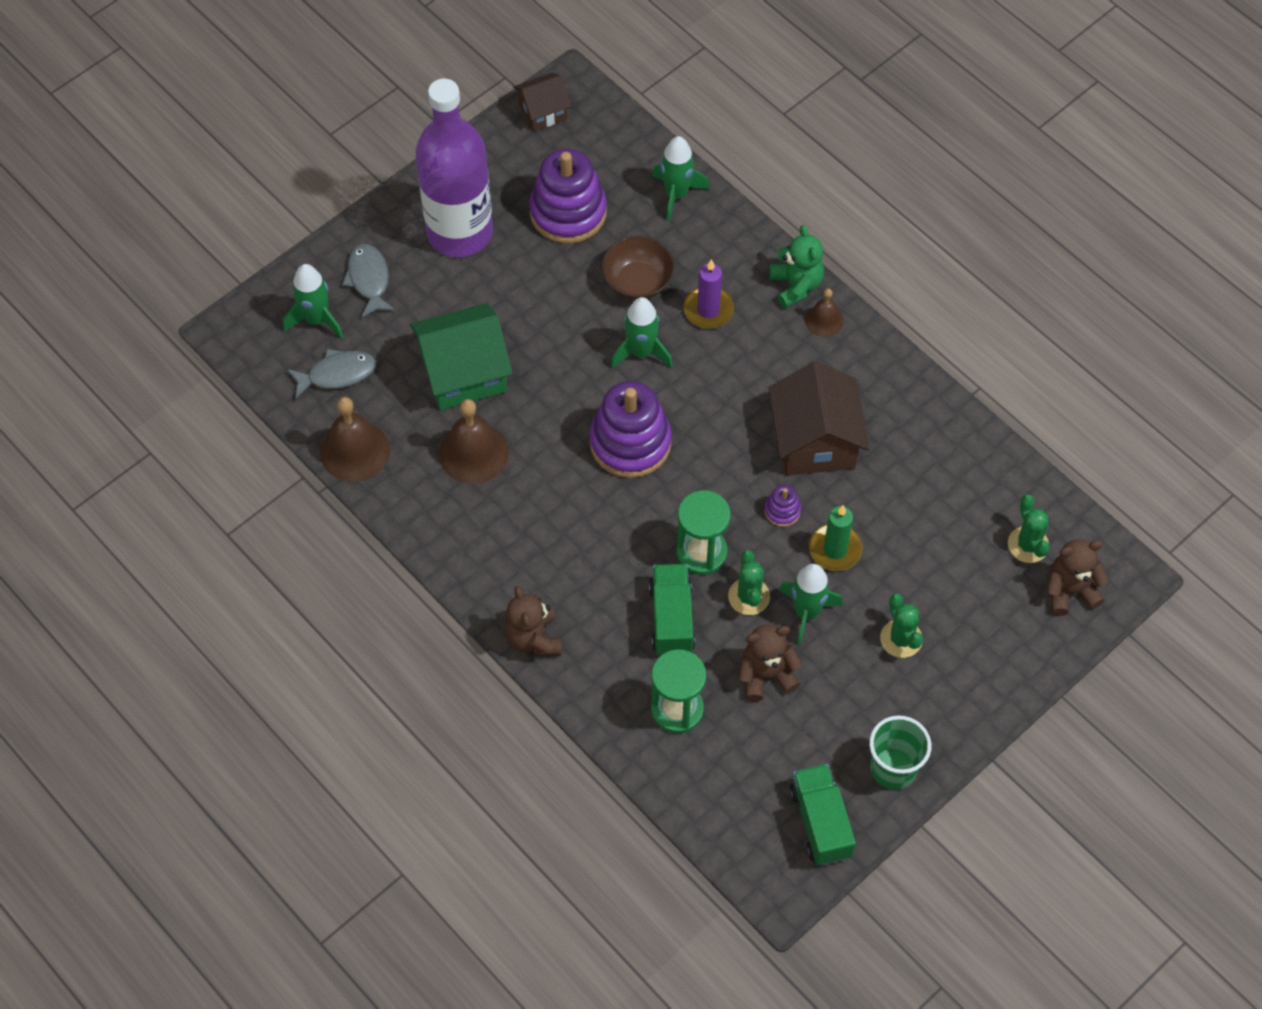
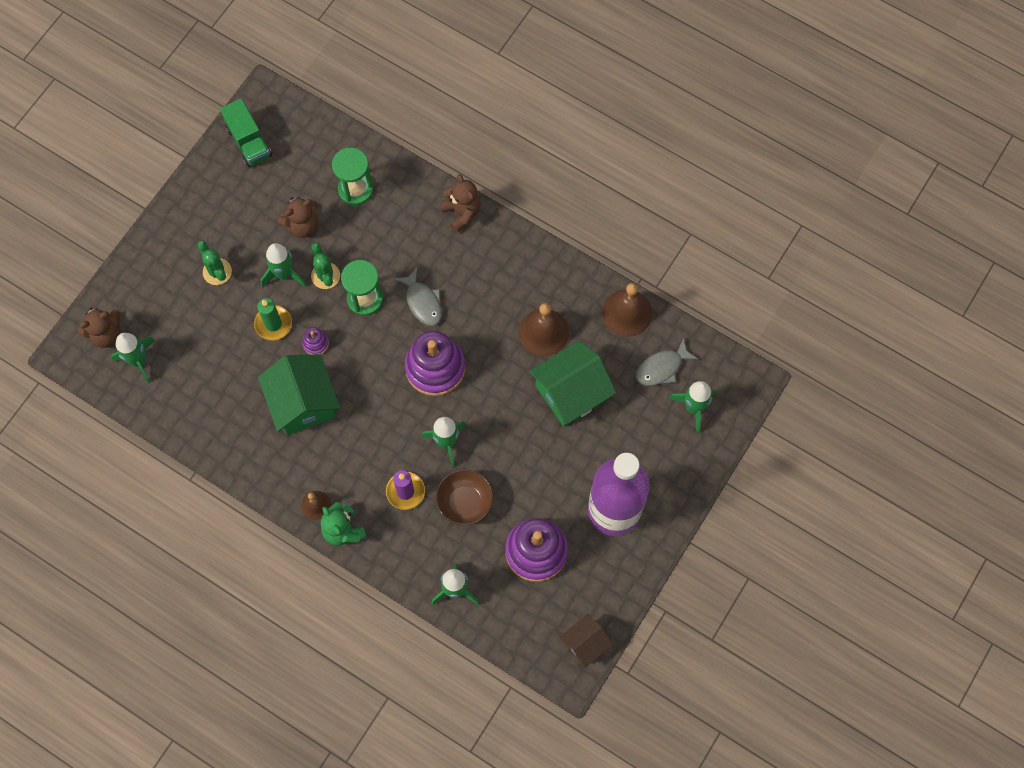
camera: 165 degrees right, 10 degrees up
(369, 280) = (667, 451): grey fish -> grey fish (423, 302)
(671, 619) = (374, 248): green truck -> none
(815, 441) = (303, 403): brown house -> green house
(893, 768) = (208, 186): green cup -> none
(1028, 545) = (139, 361): green cactus -> green rocket

